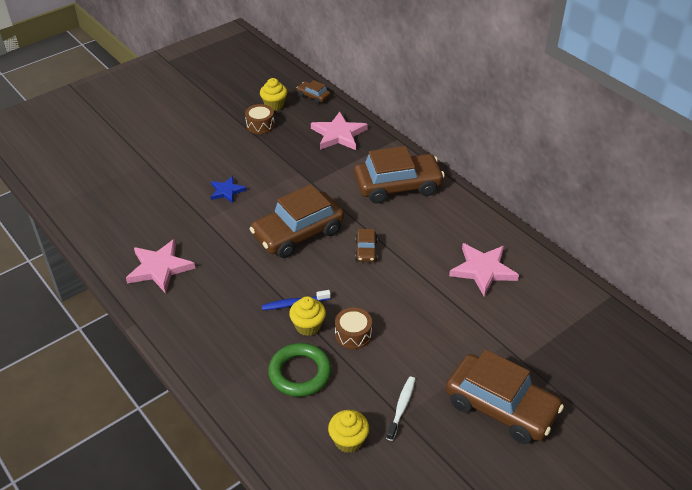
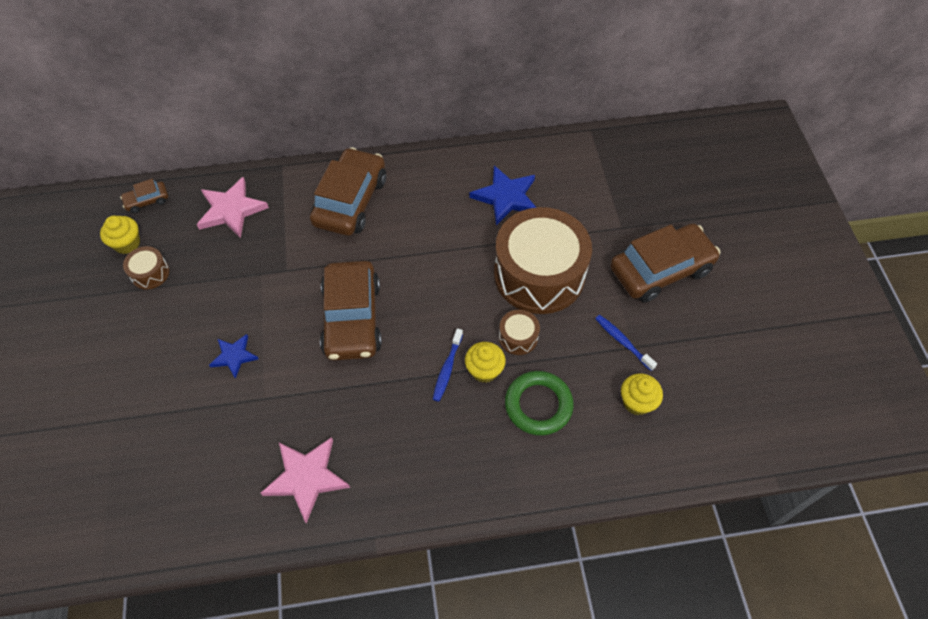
camera: 60 degrees left, 15 degrees up
(366, 250) = (418, 272): brown car -> none
(401, 407) = (622, 341): white toothbrush -> blue toothbrush
(424, 323) = (539, 274): none -> brown drum
(483, 270) = (506, 197): pink star -> blue star

